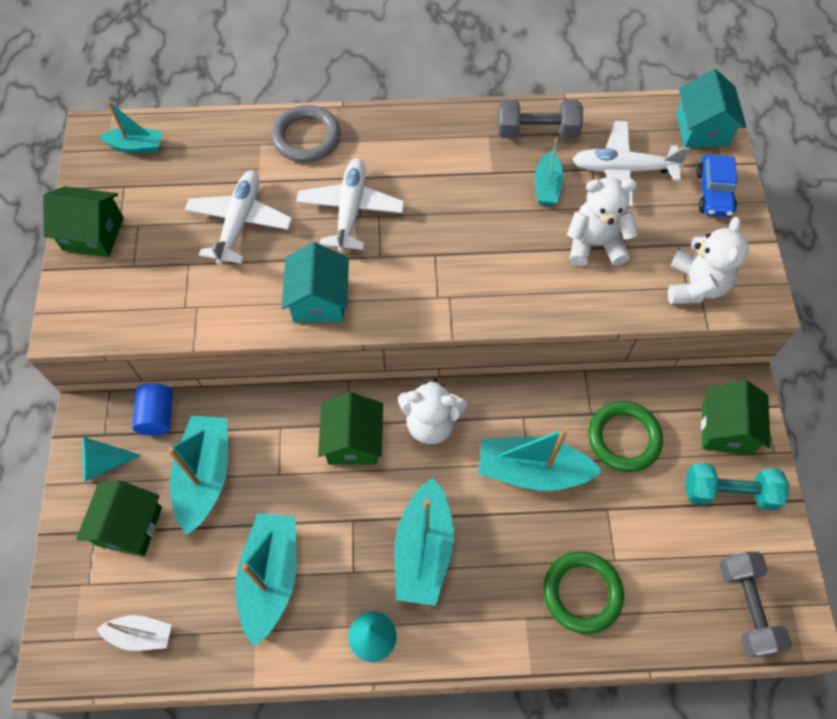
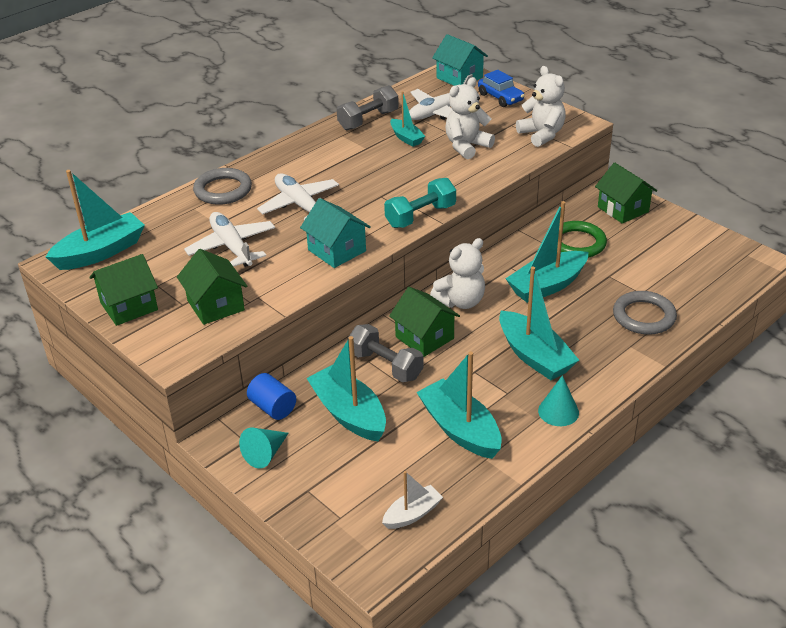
camera: 40 degrees left, 25 degrees down
(129, 526) = (329, 470): green house -> green house (215, 305)
(136, 146) = (101, 252): turquoise boat -> turquoise boat, size x1.78
(582, 593) = (644, 316): green ring -> grey ring
(729, 492) = (658, 232): turquoise dumbbell -> turquoise dumbbell (420, 216)
(746, 607) = (728, 269): grey dumbbell -> grey dumbbell (385, 365)

